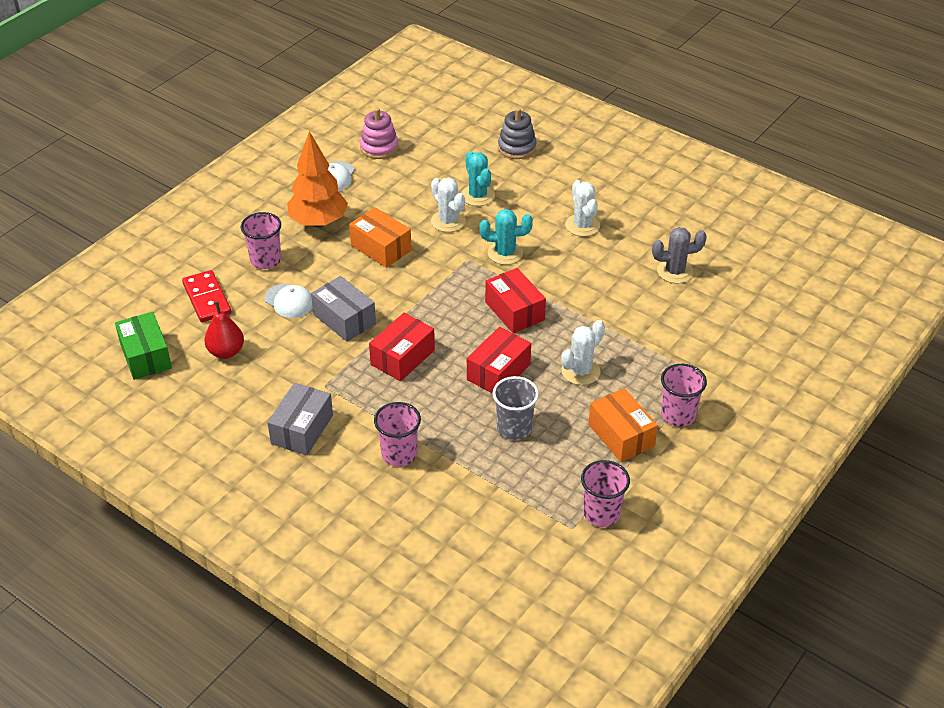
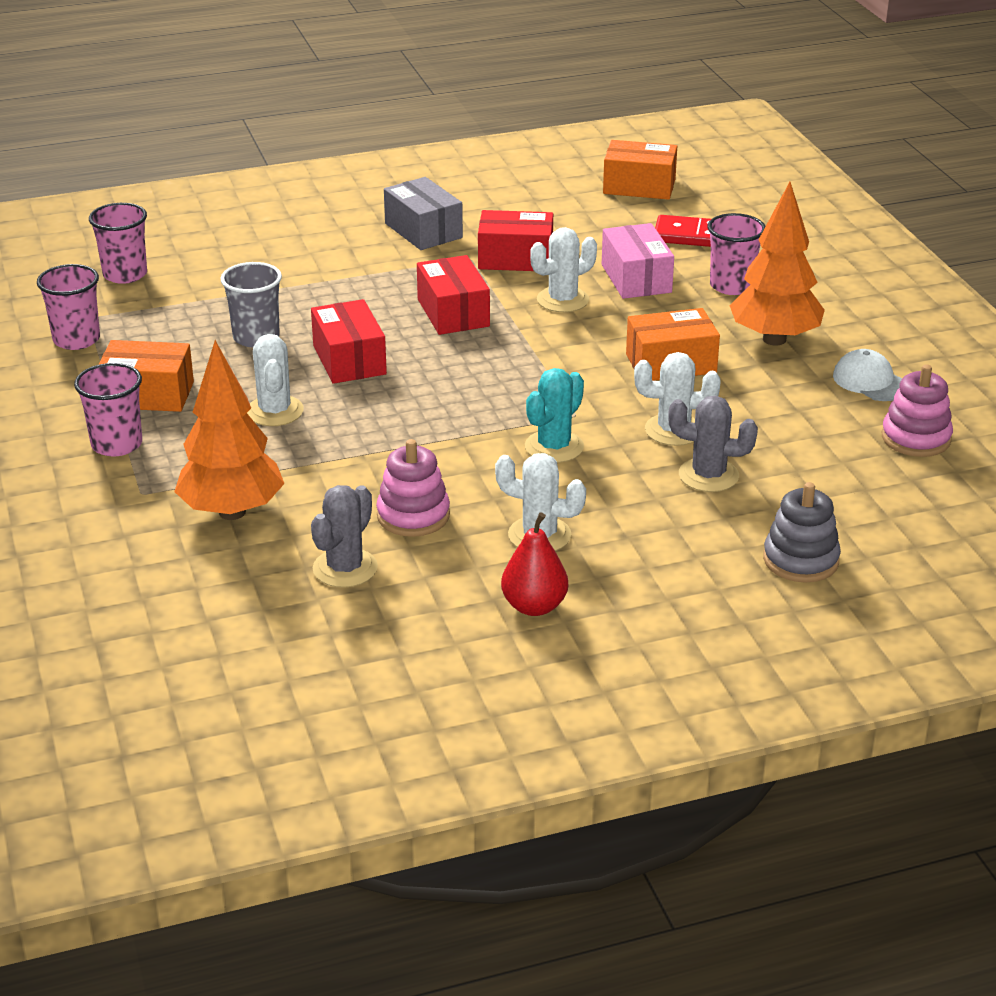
camera: 125 degrees right, 10 degrees down
(145, 356) = (639, 186): green box -> orange box
(226, 352) = (593, 225): red pear -> red pear (534, 606)
(289, 301) = (636, 278): white cap -> pink box
(344, 319) = (562, 300): grey box -> white cactus
(399, 454) = (317, 266): pink cup -> pink cup (125, 274)
(478, 195) = (708, 475): turquoise cactus -> grey cactus
(514, 311) = (434, 409): red box -> red box (515, 258)
(612, 271) = (413, 515): none -> pink stacking toy
(680, 333) = (232, 512): none -> orange tree

